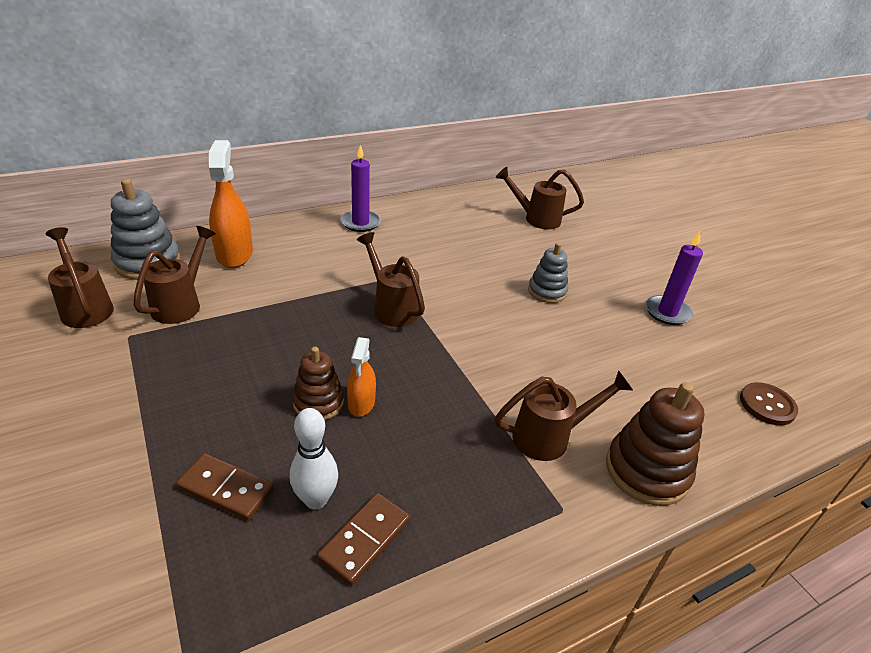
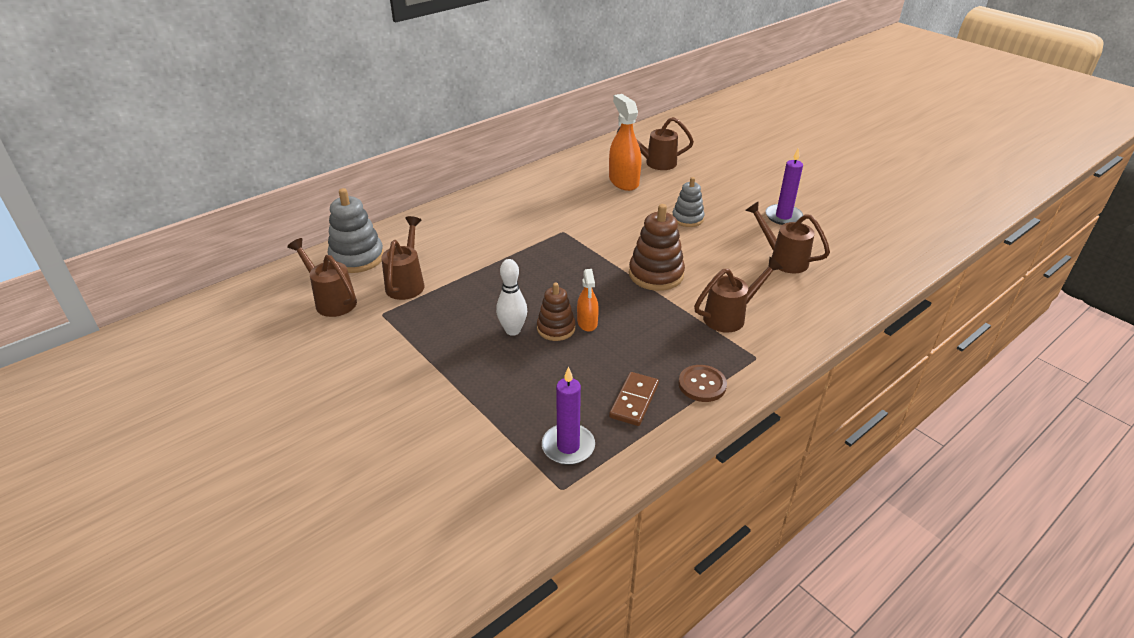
camera: 10 degrees left, 0 degrees up
(226, 489) = (523, 393): brown domino -> none
(234, 254) = (424, 238): orange spray bottle -> orange spray bottle (623, 181)
(316, 499) = (589, 386): white bowling pin -> white bowling pin (513, 330)
(360, 223) = (513, 193): purple candle -> purple candle (568, 446)
(391, 307) = (574, 253): brown watering can -> brown watering can (782, 259)
(647, 471) = (803, 323): brown stacking toy -> brown stacking toy (656, 274)
(767, 405) = (872, 266): brown button -> brown button (702, 384)

